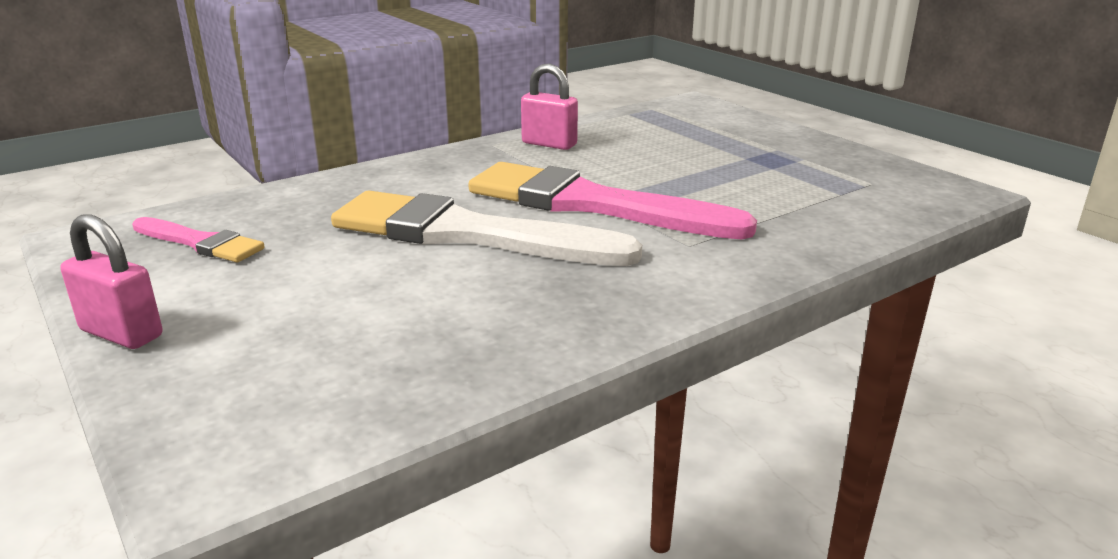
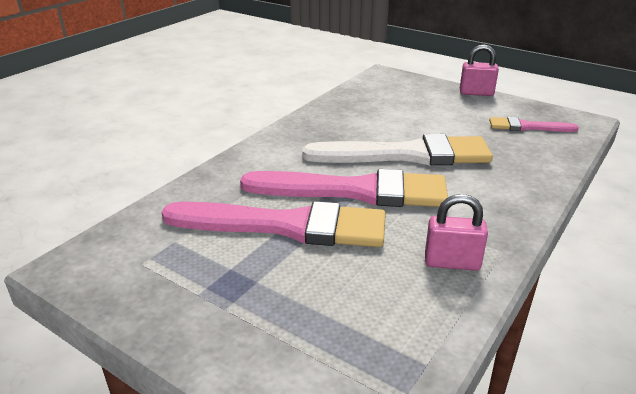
camera: 160 degrees right, 5 degrees up
(702, 187) = (286, 226): none -> pink brush

